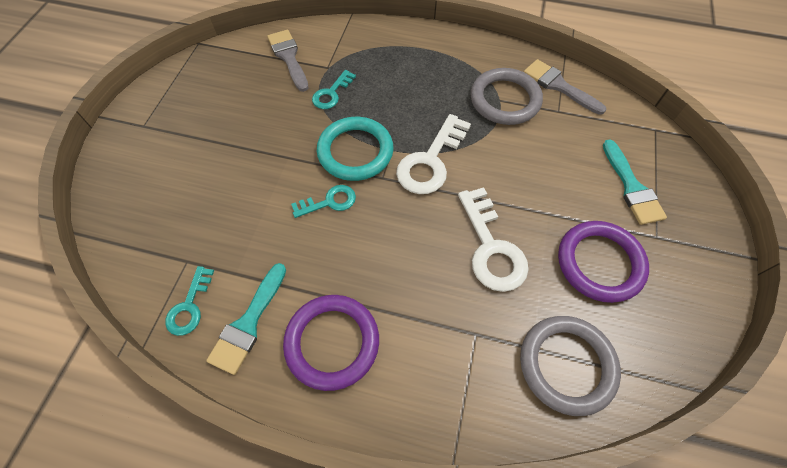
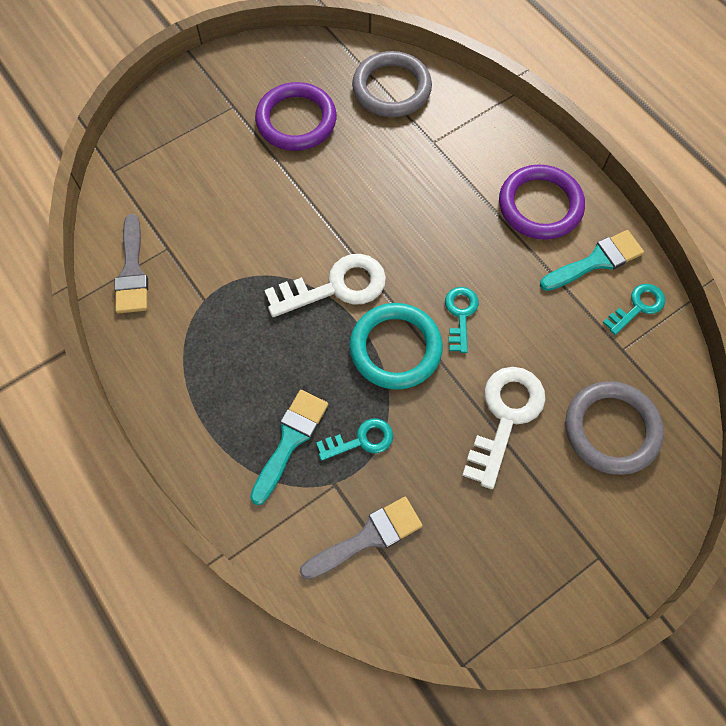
camera: 140 degrees left, 5 degrees up
(289, 57) = (367, 538): grey brush -> grey brush turned 135 degrees counterclockwise
(329, 202) = (460, 315): turquoise key -> turquoise key turned 75 degrees clockwise
(491, 247) = (362, 184): white key -> white key (505, 417)
(505, 100) = (200, 296): grey ring -> grey ring (611, 429)
(631, 187) = (201, 147): turquoise brush -> turquoise brush (290, 440)

